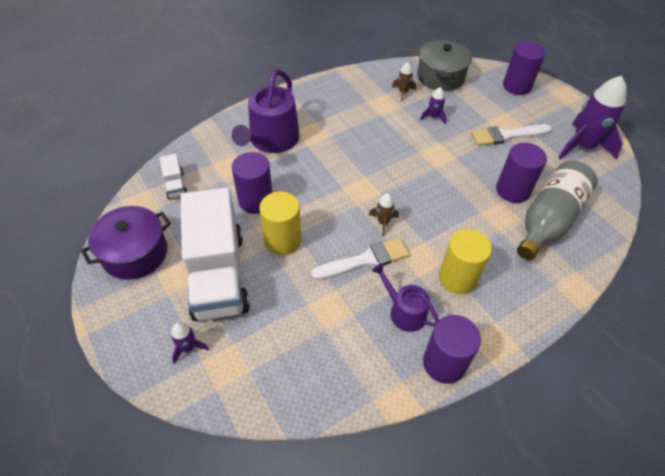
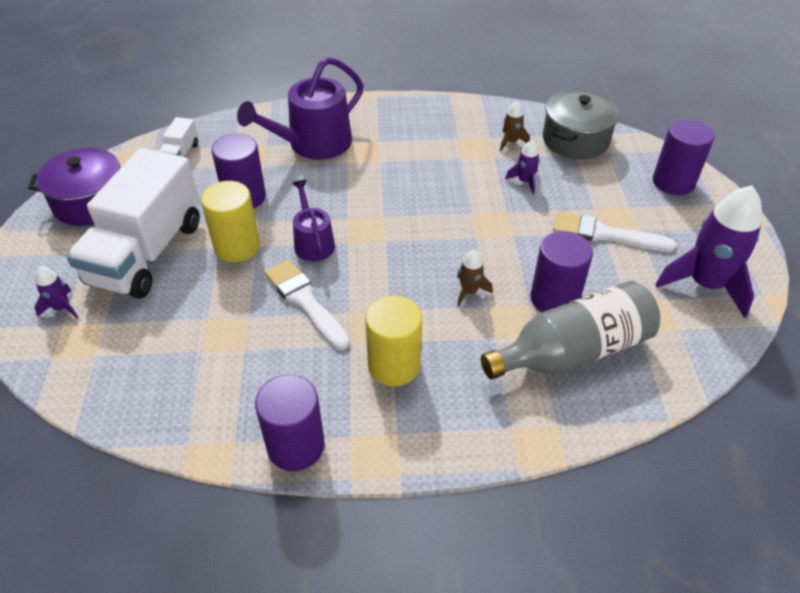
camera: 30 degrees right, 5 degrees down
(365, 260) = (305, 301): white brush -> white brush turned 135 degrees counterclockwise
(383, 222) = (360, 271): brown rocket -> brown rocket (469, 291)
(404, 311) = (300, 372): purple watering can -> purple watering can (313, 242)

